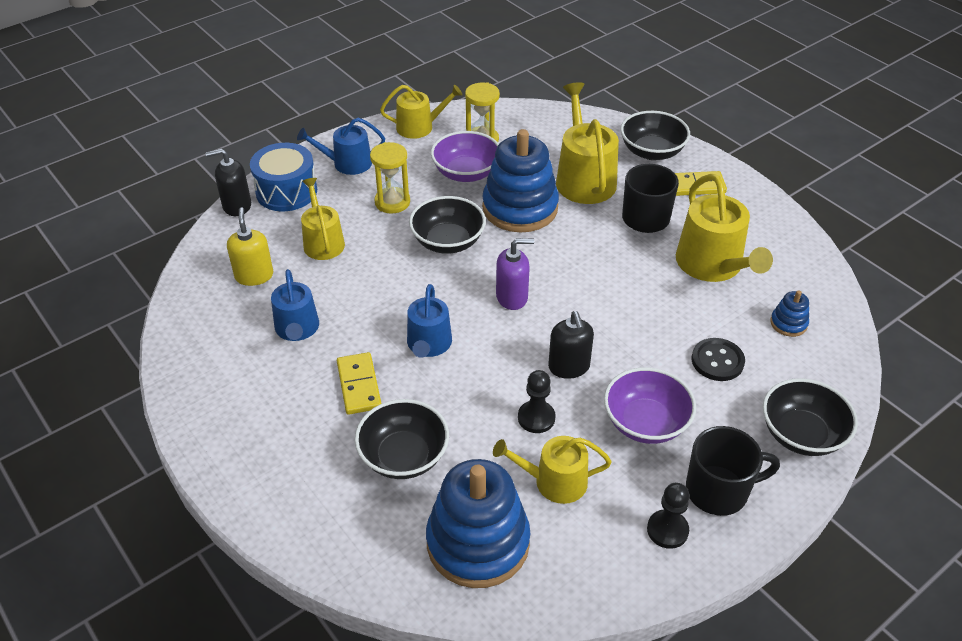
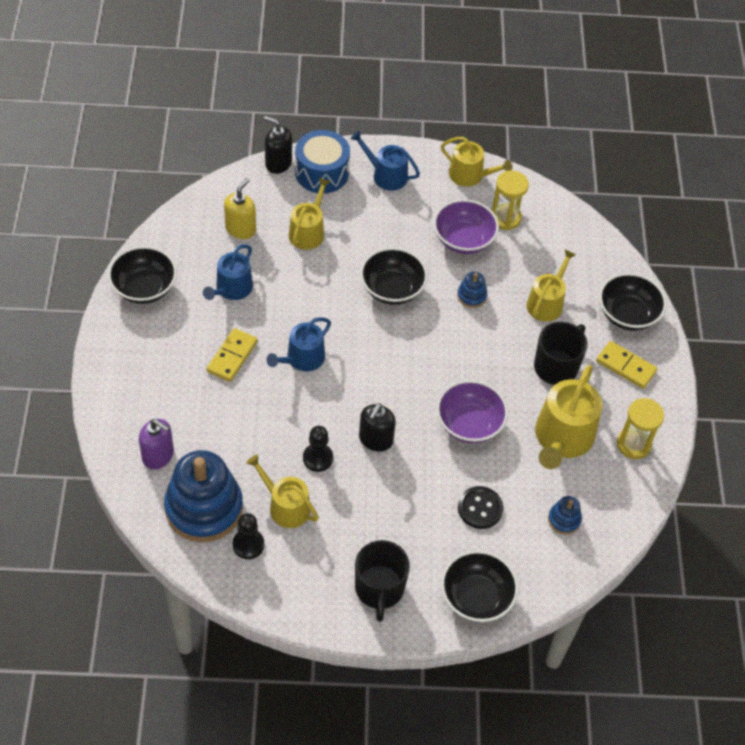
camera: 35 degrees right, 10 degrees up
(392, 202) = (385, 230): yellow hourglass -> yellow hourglass (633, 444)
(403, 456) = (214, 423): black bowl -> black bowl (144, 288)
(512, 297) = (392, 362): purple soap dispenser -> purple soap dispenser (158, 455)
(520, 208) = (471, 296): blue stacking toy -> blue stacking toy, size x0.43
(583, 178) = (546, 302): yellow watering can -> yellow watering can, size x0.63
(645, 423) = (383, 513): purple bowl -> purple bowl (469, 424)
(667, 530) = (320, 587): black pawn -> black pawn (248, 545)
(718, 490) = (379, 589): black mug -> black mug turned 60 degrees clockwise

